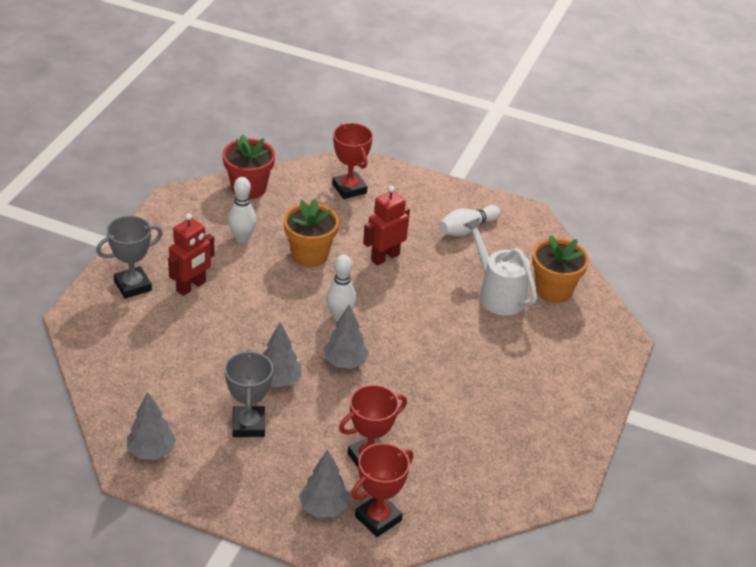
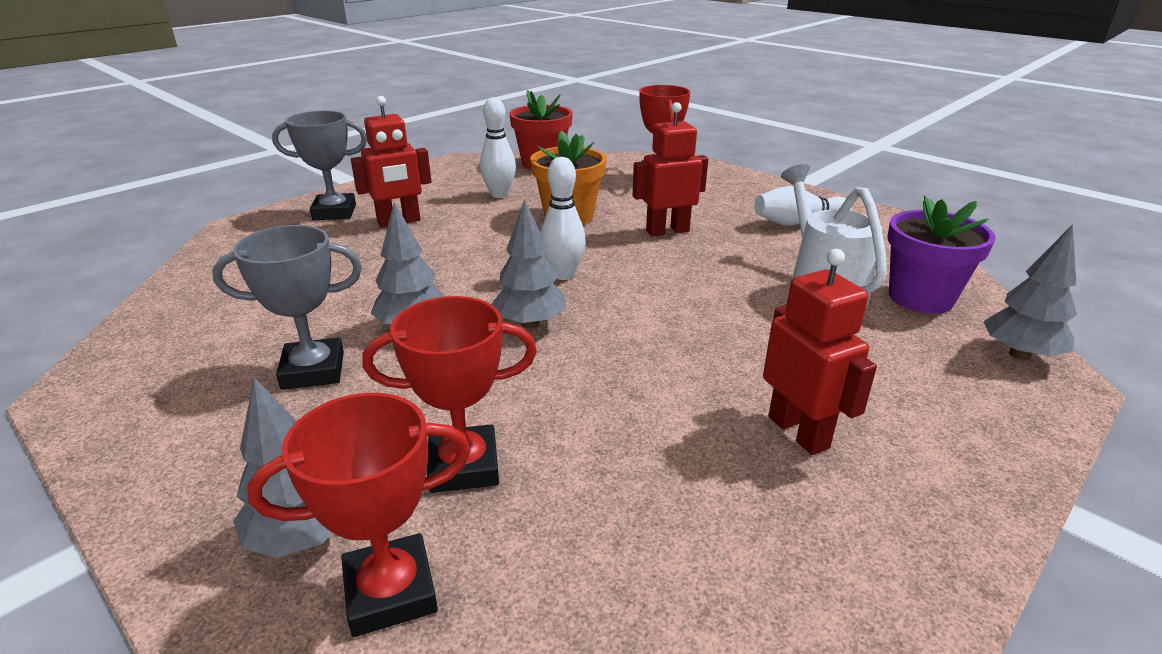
camera: 25 degrees right, 10 degrees down
(151, 451) = (138, 374): grey tree -> grey tree (1019, 354)
(248, 425) = (313, 370): grey trophy -> grey trophy turned 60 degrees clockwise
(512, 401) = (799, 432): none -> red robot
(553, 290) = (920, 298): orange flower pot -> purple flower pot

